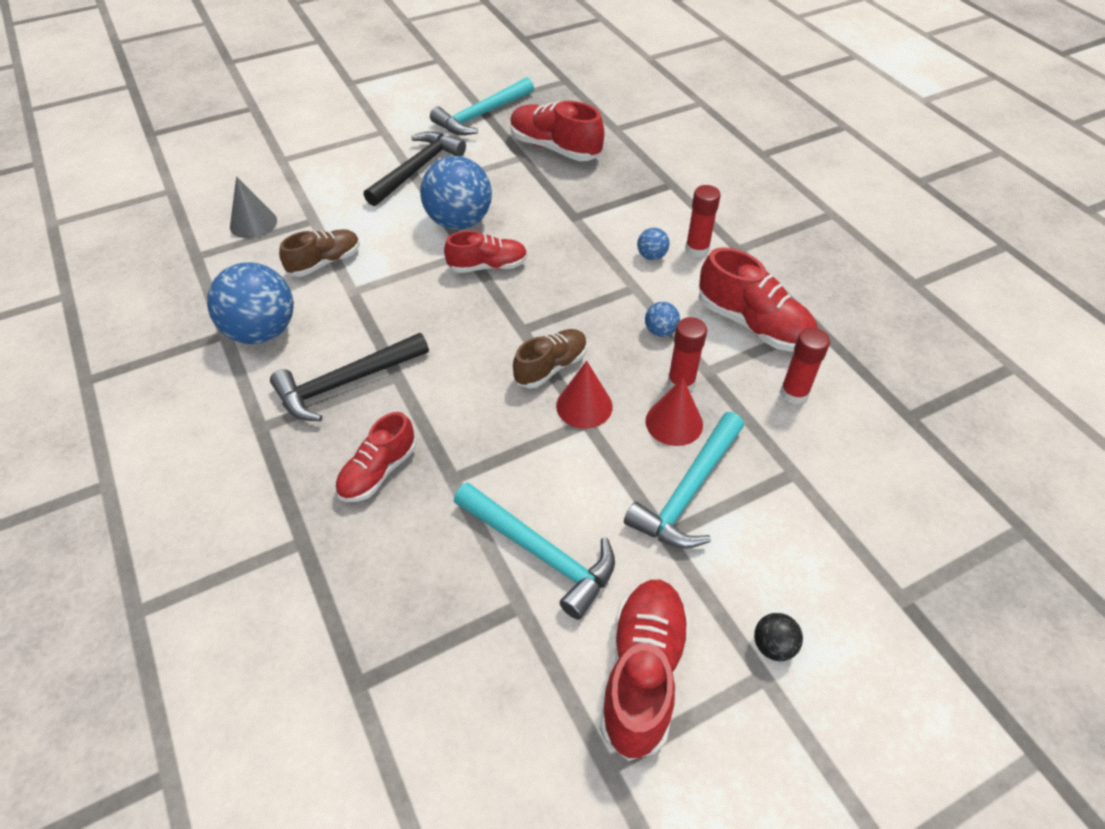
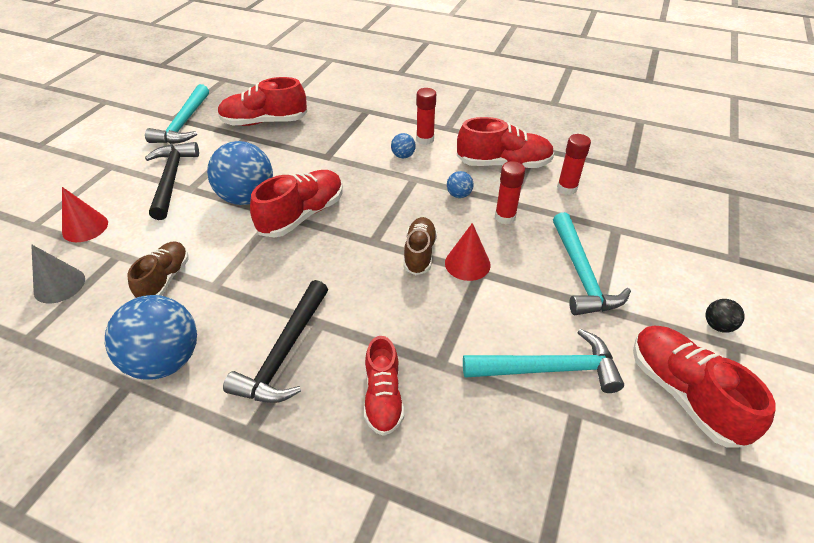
camera: 40 degrees left, 5 degrees down
(488, 266) = (302, 215): red shoe -> red shoe, size x1.51
(674, 422) = (528, 241): red cone -> red cone (85, 227)

